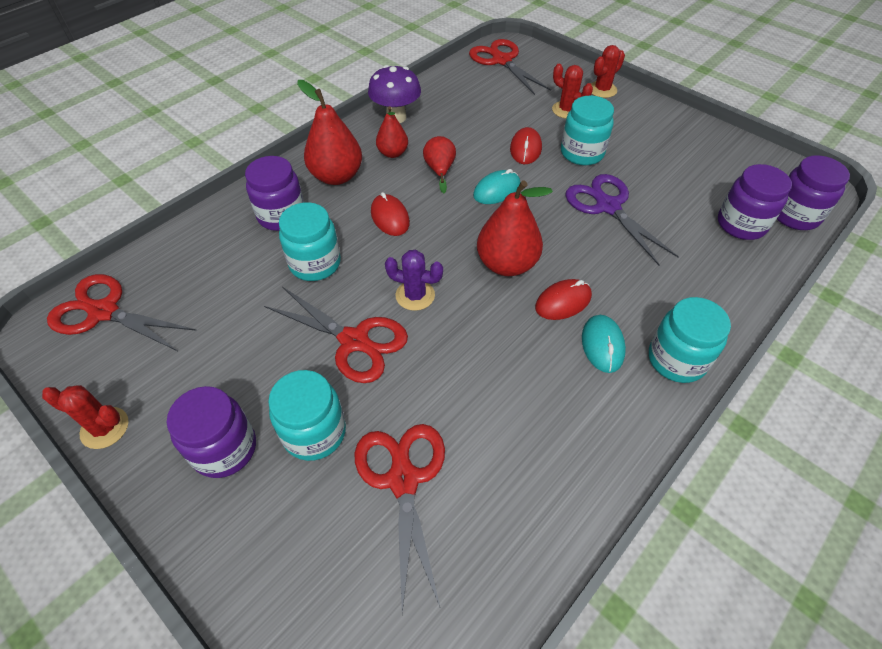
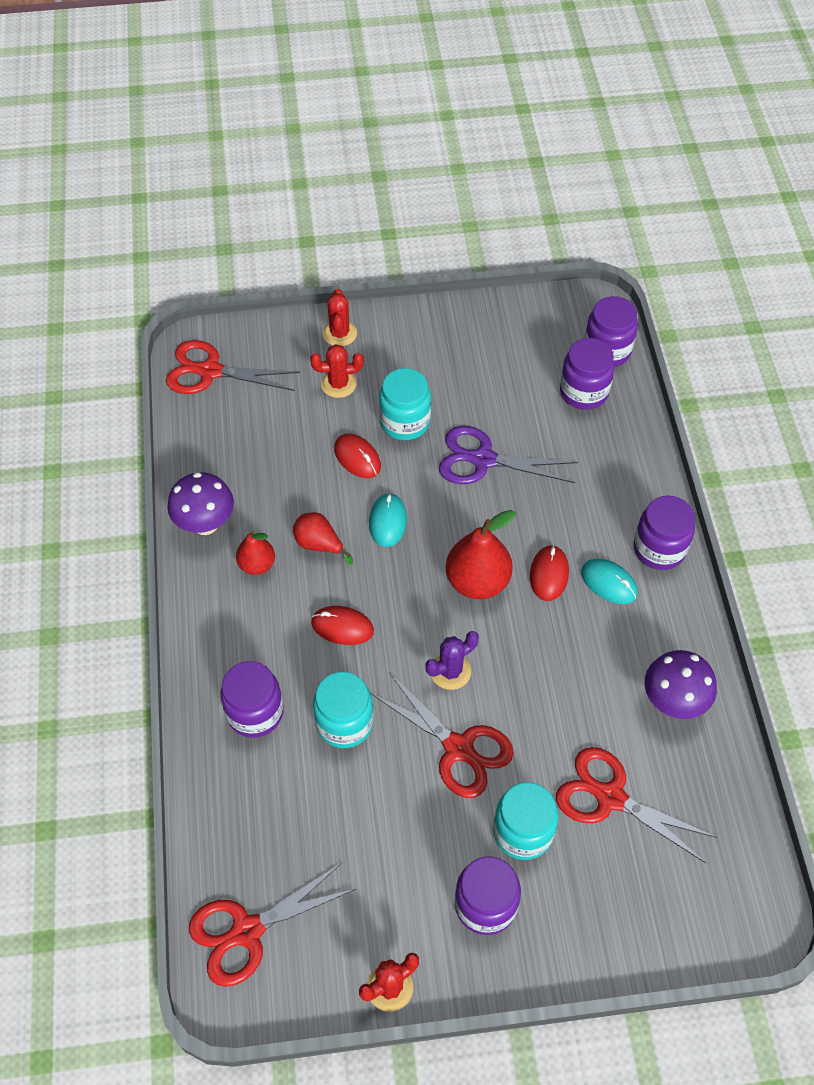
camera: 50 degrees left, 5 degrees up
(336, 176) = (244, 632): red pear -> none
(354, 341) = (458, 748): red scissors -> red scissors turned 60 degrees clockwise
(545, 469) = (673, 702): none -> purple mushroom
(676, 359) = (659, 549): turquoise jar -> purple jar

